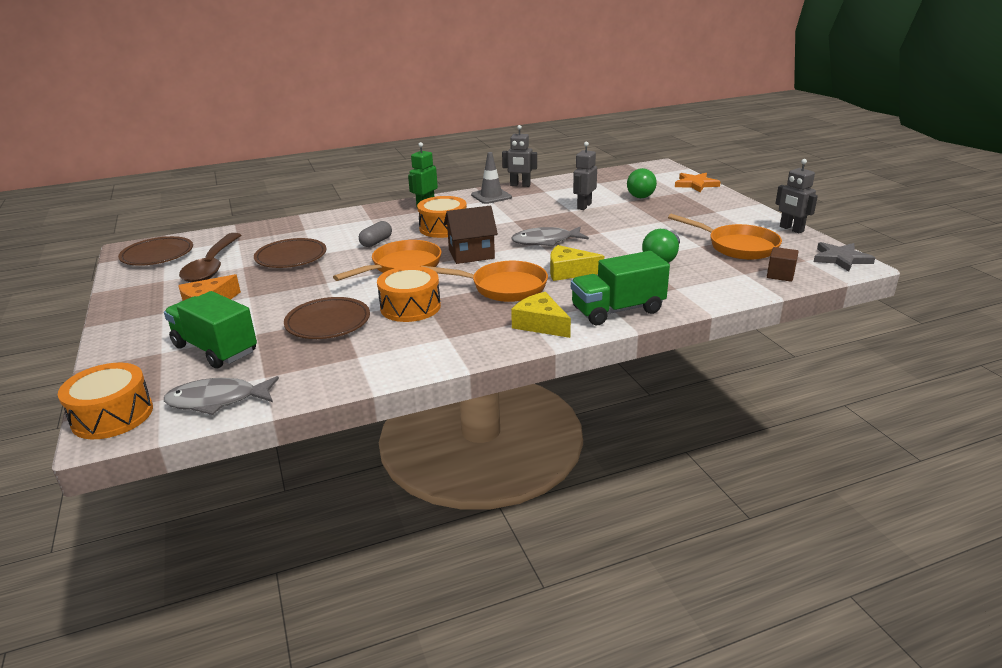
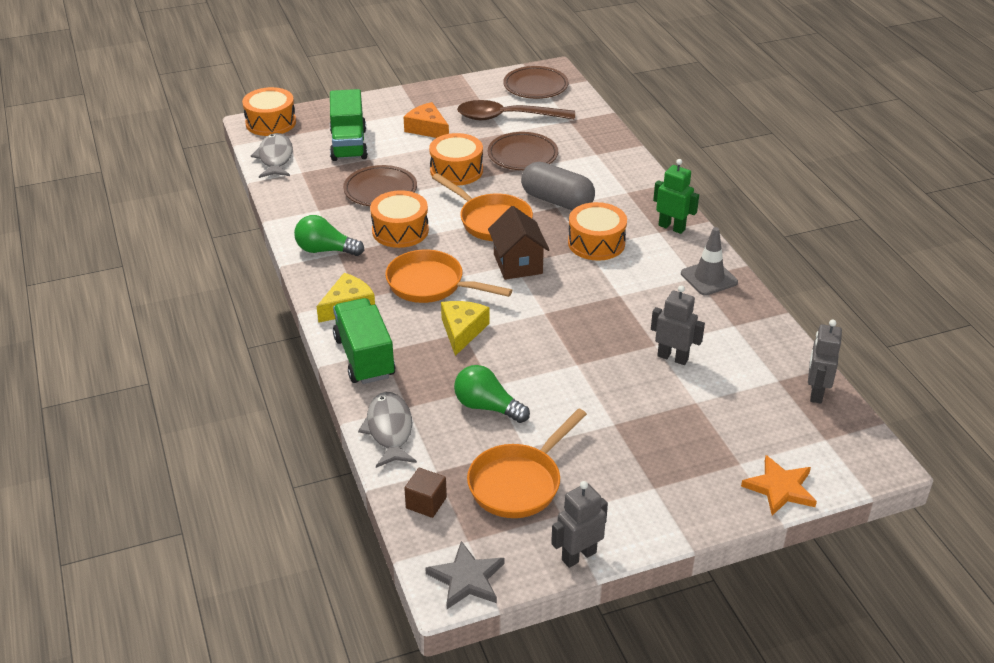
camera: 90 degrees right, 10 degrees up
(215, 349) = (349, 145): green truck -> green truck turned 135 degrees clockwise
(305, 285) = (456, 170): none -> orange drum
(376, 242) = (557, 201): grey capsule -> grey capsule, size x1.78
(503, 287) = (431, 285): orange pan -> orange pan turned 105 degrees clockwise
(520, 185) = (757, 303): grey robot -> grey robot (816, 392)
(545, 241) = (550, 318): grey fish -> grey fish (389, 430)
(640, 194) = (726, 418): green light bulb -> green light bulb (325, 250)

